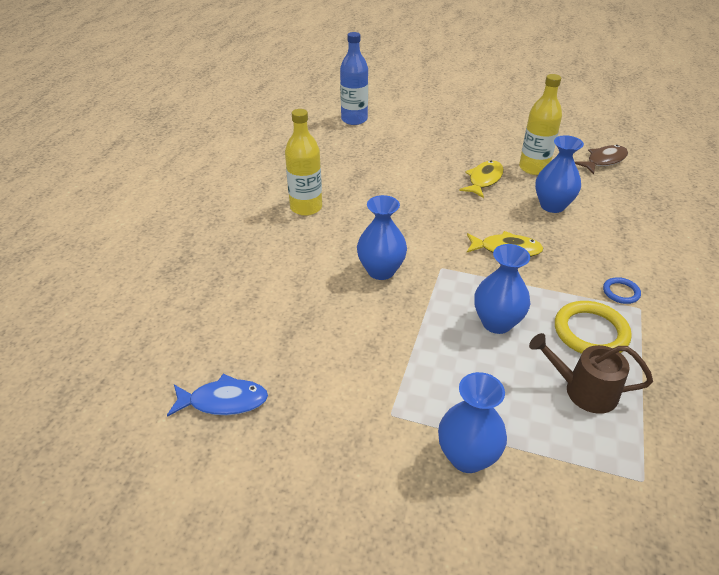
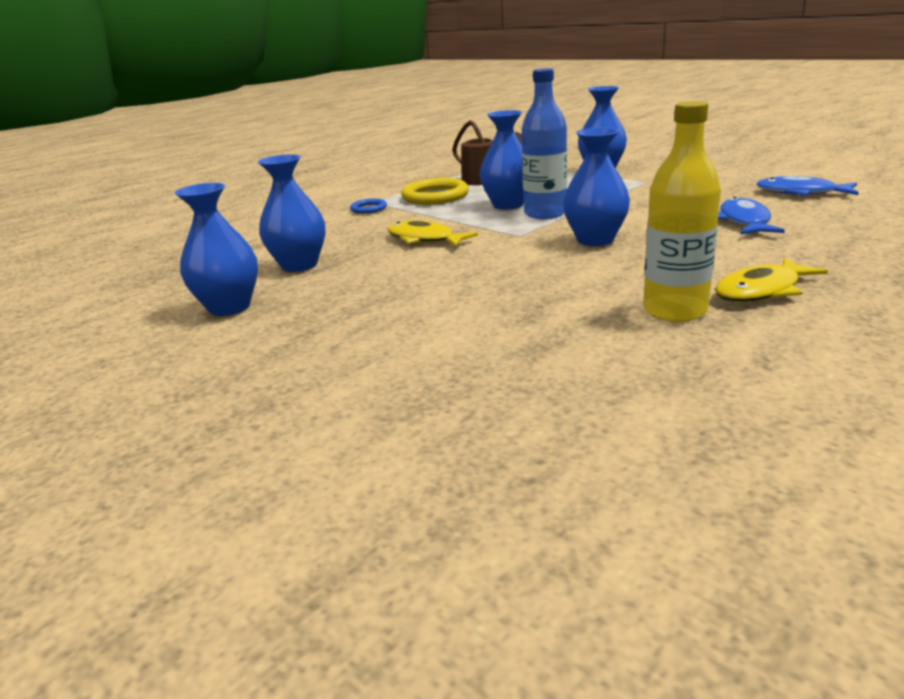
camera: 150 degrees left, 15 degrees down
(276, 321) = (744, 221): none -> blue fish
(354, 119) = (419, 508): blue bottle -> blue bottle (545, 213)
(484, 180) = (331, 304): yellow fish -> yellow fish (762, 290)
(533, 168) = (229, 307): yellow bottle -> blue vase
(604, 161) = (118, 300): brown fish -> none

